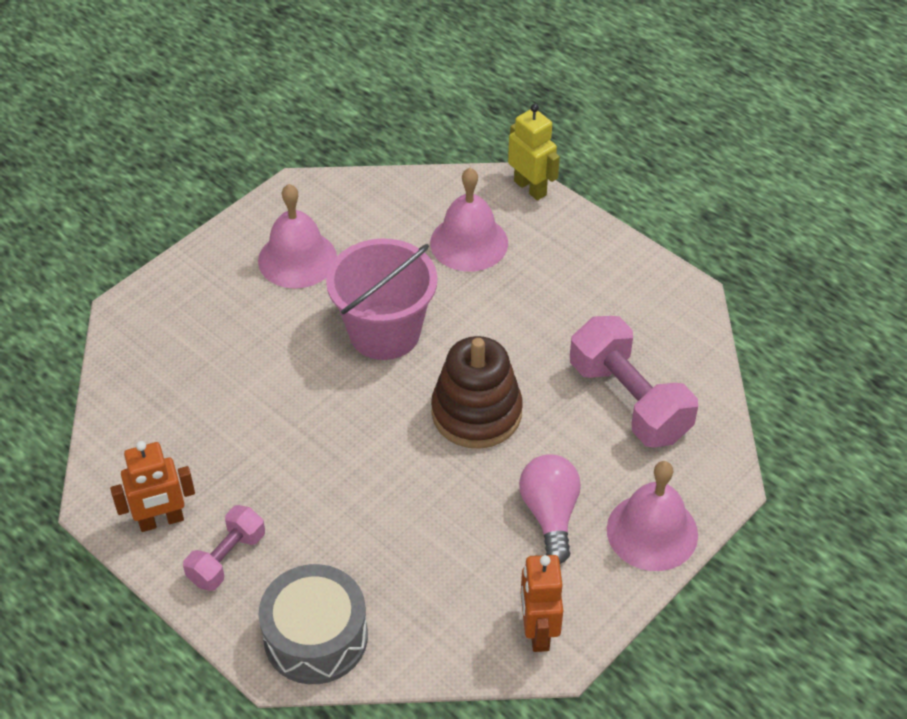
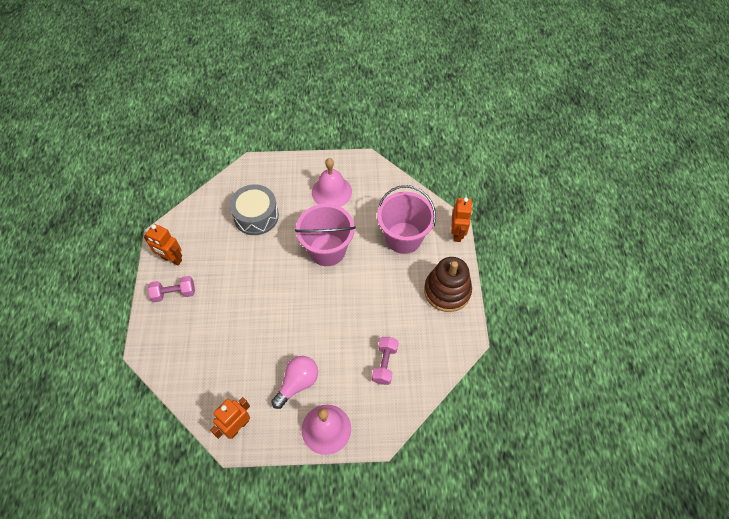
camera: 45 degrees right, 10 degrees up
(316, 637) = (166, 352): grey drum -> grey drum (256, 216)
(469, 242) = (403, 238): pink bell -> pink bucket
(476, 413) = (321, 314): brown stacking toy -> brown stacking toy (447, 291)
(530, 188) = (457, 233): yellow robot -> orange robot
(629, 401) = (384, 364): pink dumbbell -> pink dumbbell, size x0.58

